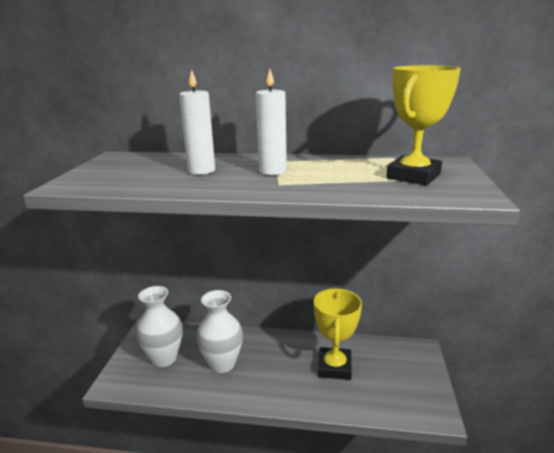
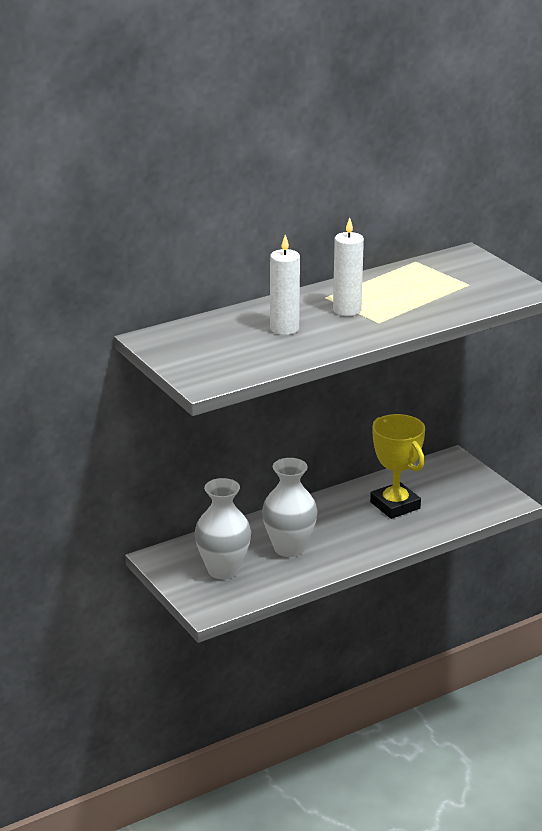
camera: 40 degrees left, 5 degrees up
(413, 176) = (463, 282): yellow trophy -> none

